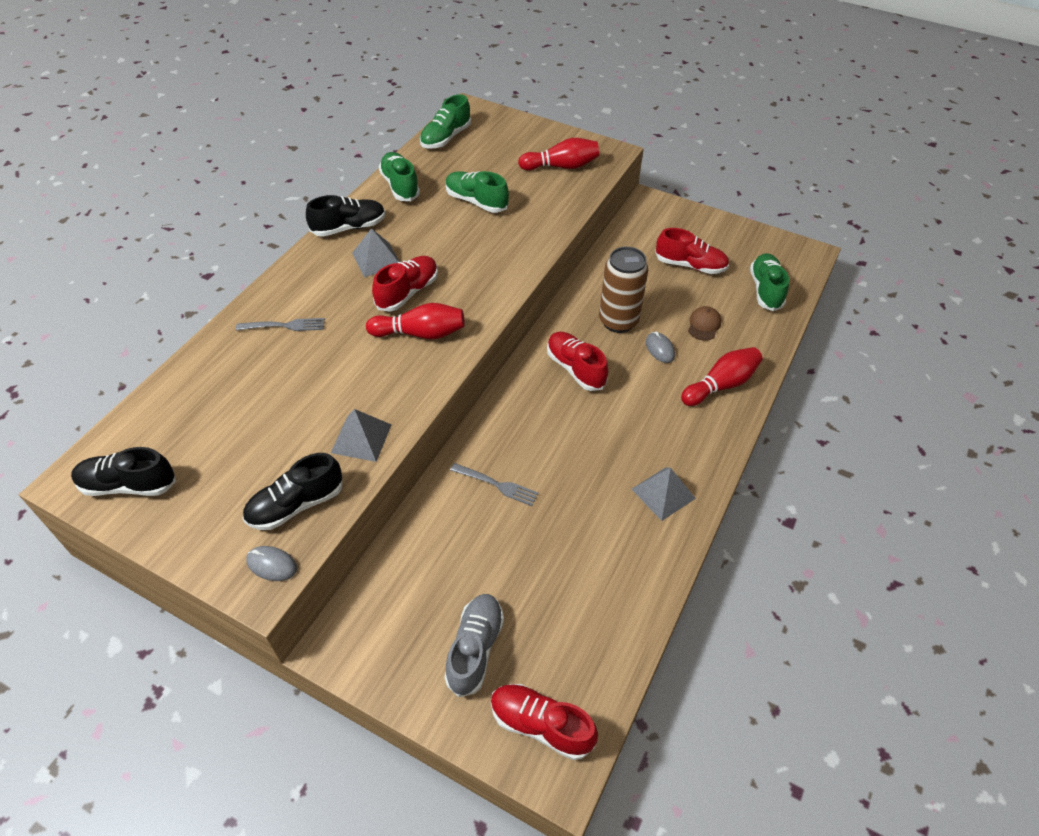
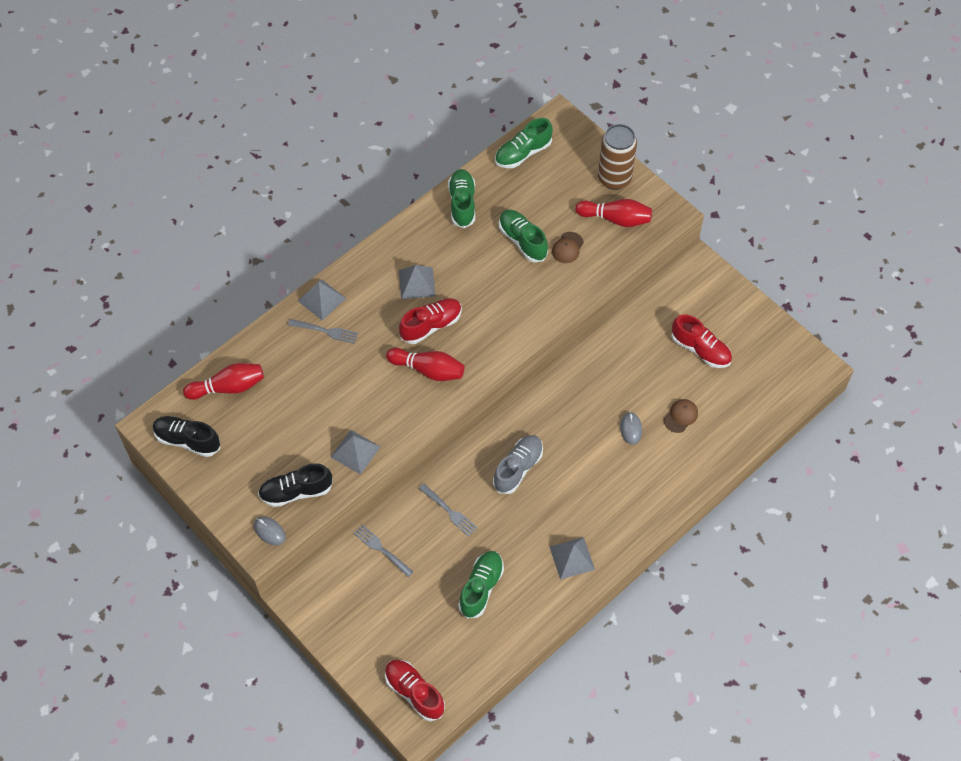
camera: 20 degrees right, 10 degrees up
(270, 298) = (321, 299): none -> grey pyramid
(349, 228) = (404, 241): black shoe -> none
(429, 552) = (381, 549): none -> grey fork
(475, 649) = (390, 629): grey shoe -> grey shoe (518, 468)
(525, 197) = (567, 248): none -> brown cap
(575, 368) = (551, 427): red shoe -> none
(618, 321) = (608, 390): brown can -> brown can (614, 178)
(721, 385) = (665, 479): red bowling pin -> red bowling pin (228, 387)
(765, 290) = (755, 396): green shoe -> green shoe (481, 587)

